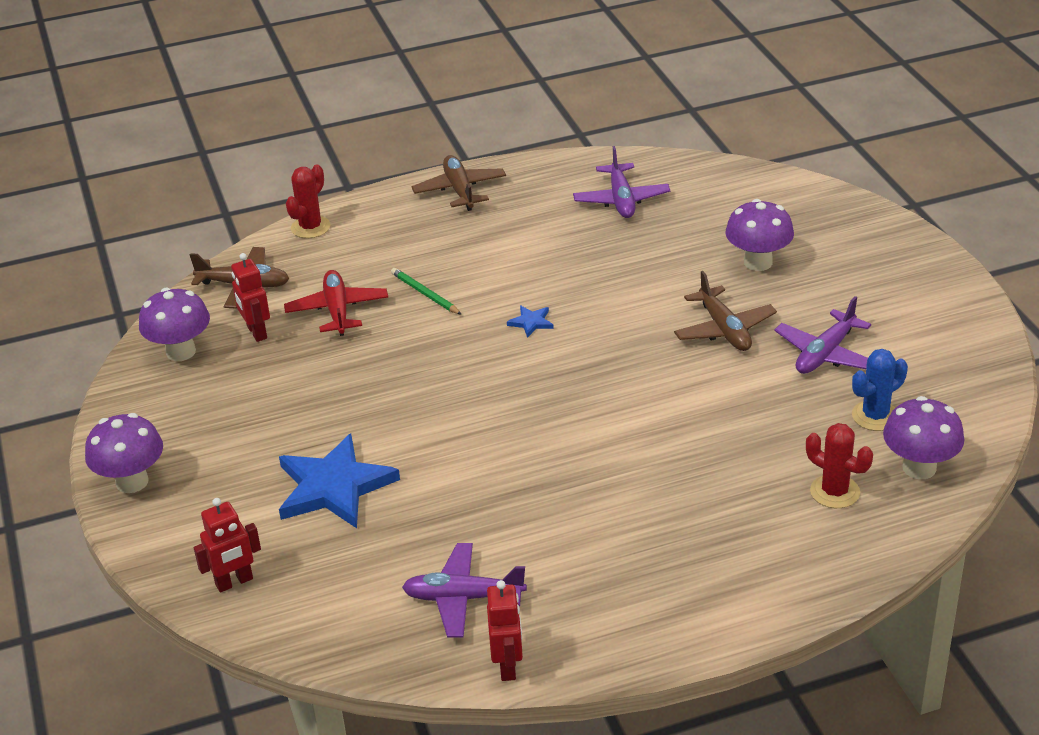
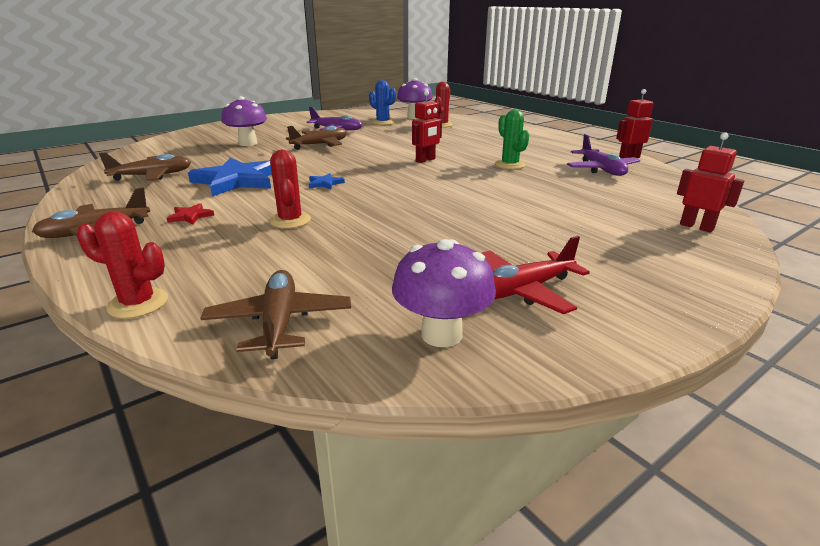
camera: 110 degrees left, 10 degrees down
(132, 482) = (674, 302): purple mushroom -> none
(256, 332) = (379, 290): red robot -> red robot (425, 160)
(334, 487) = (560, 213): blue star -> blue star (237, 180)
(337, 310) = (325, 253): red plane -> red plane (523, 290)
(425, 294) = (290, 220): green pencil -> red cactus
(471, 235) = (190, 216): none -> red star
(533, 504) = (509, 165): none -> green cactus
(621, 200) = (152, 176): purple plane -> brown plane

